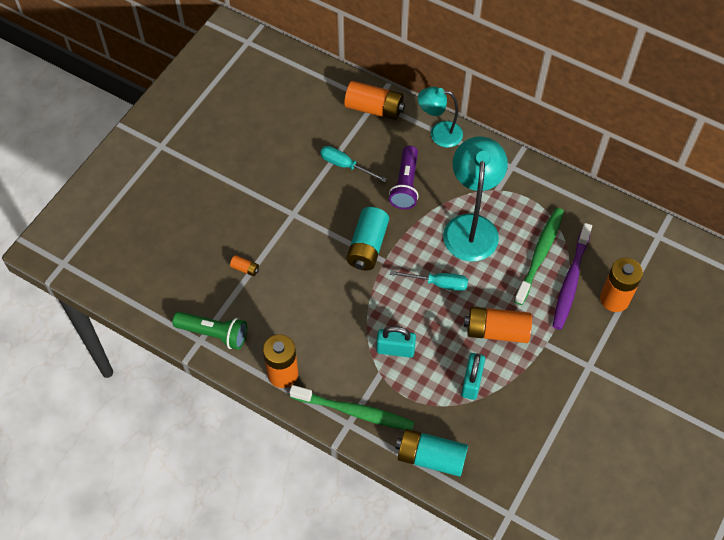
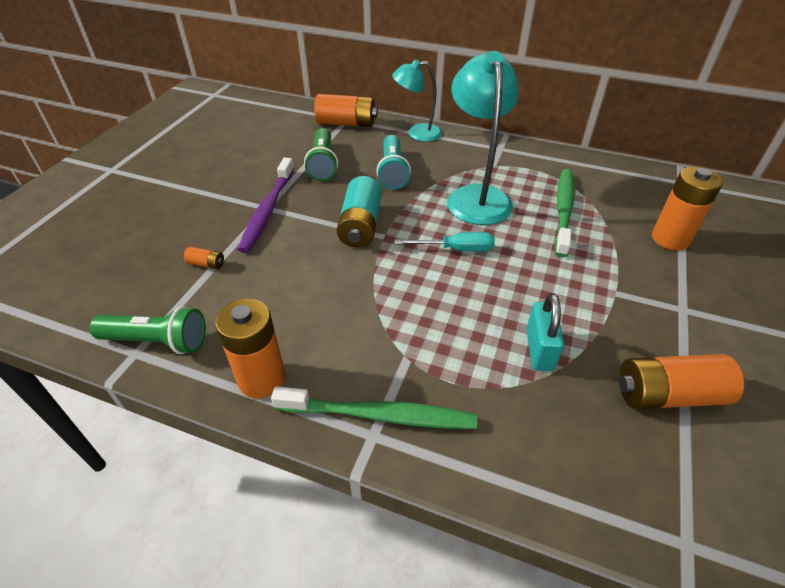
camera: 10 degrees left, 15 degrees down
(345, 165) = (323, 164): turquoise screwdriver -> green flashlight
(395, 349) = (421, 325): turquoise padlock -> none
(405, 185) = (392, 172): purple flashlight -> turquoise flashlight
(431, 457) = (518, 466): turquoise battery -> none
(497, 331) = (547, 287): orange battery -> orange battery (668, 395)
(570, 281) = (610, 229): purple toothbrush -> purple toothbrush (267, 210)

